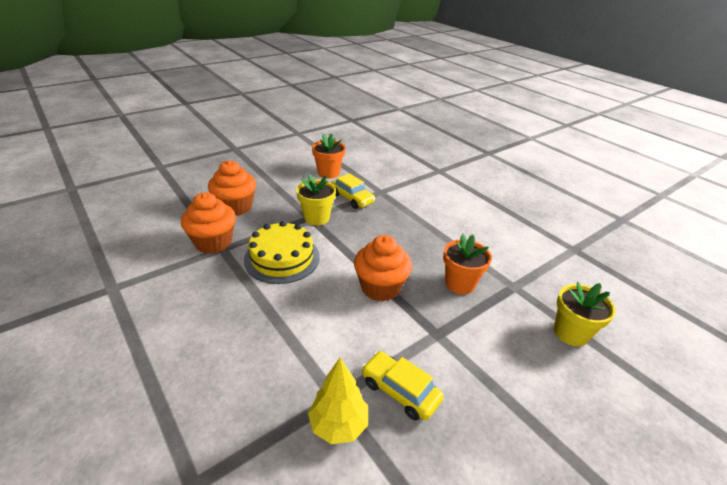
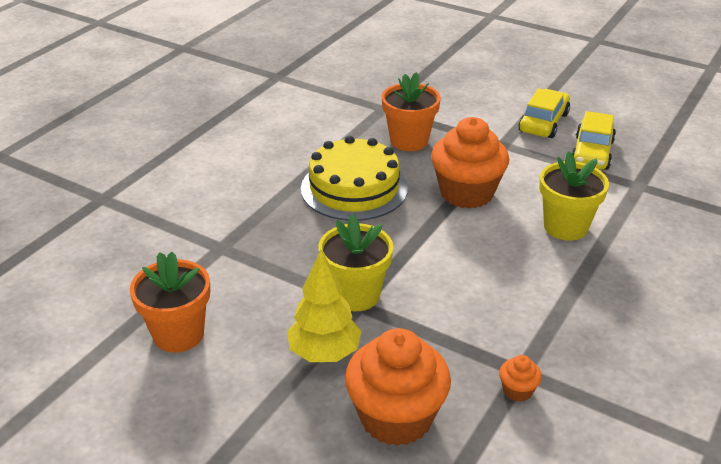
camera: 110 degrees left, 0 degrees up
(213, 242) = (517, 390): orange cupcake -> orange cupcake, size x0.42
(282, 258) = (486, 294): yellow cake -> yellow cake (354, 188)
(338, 425) = (660, 176): yellow tree -> yellow tree (324, 353)
(352, 198) = (264, 273): yellow car -> yellow car (543, 122)
(570, 333) = (428, 77): yellow flower pot -> yellow flower pot (565, 227)

